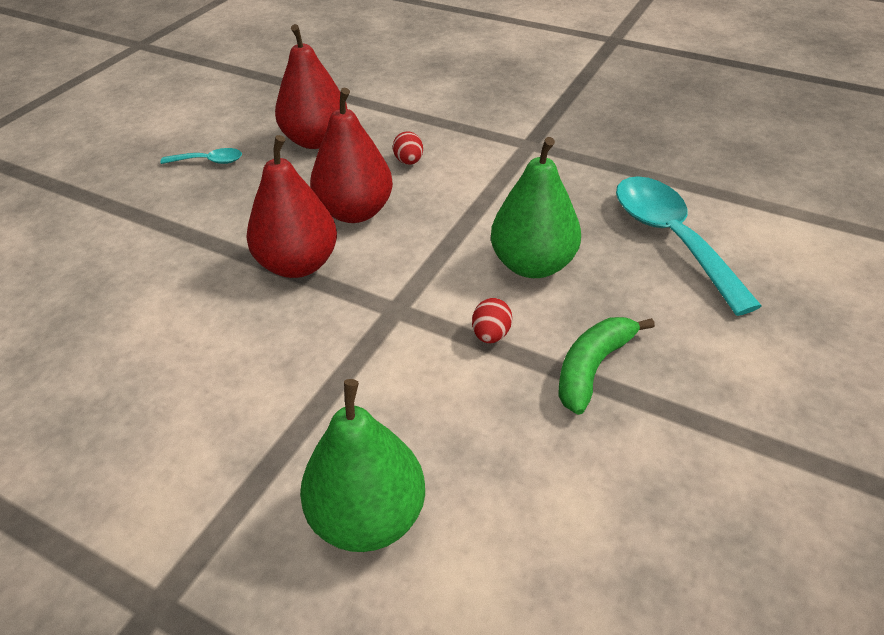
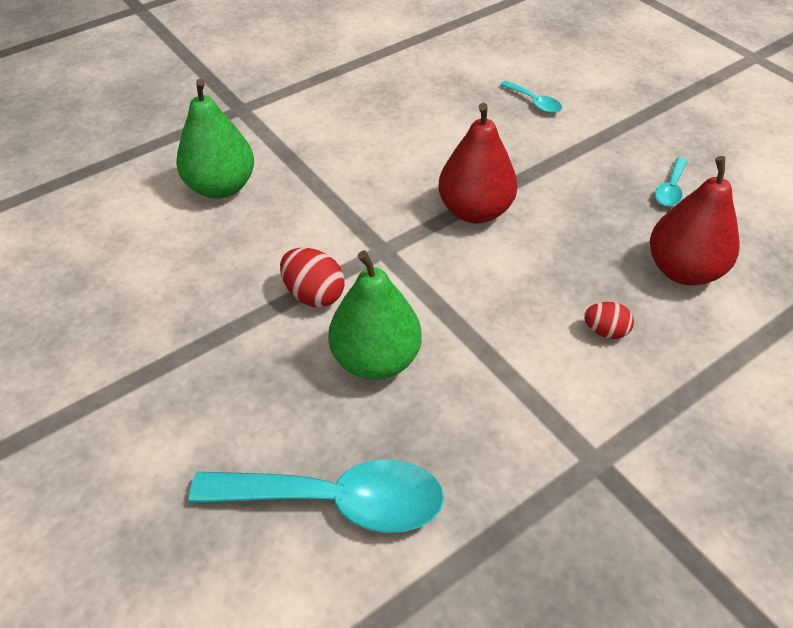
camera: 115 degrees right, 5 degrees up
(73, 274) = (534, 103): none -> turquoise spoon
(355, 212) = (531, 263): red pear -> none
(491, 334) = (314, 294): red egg -> red egg, size x1.54
(592, 368) = (234, 340): green banana -> none

